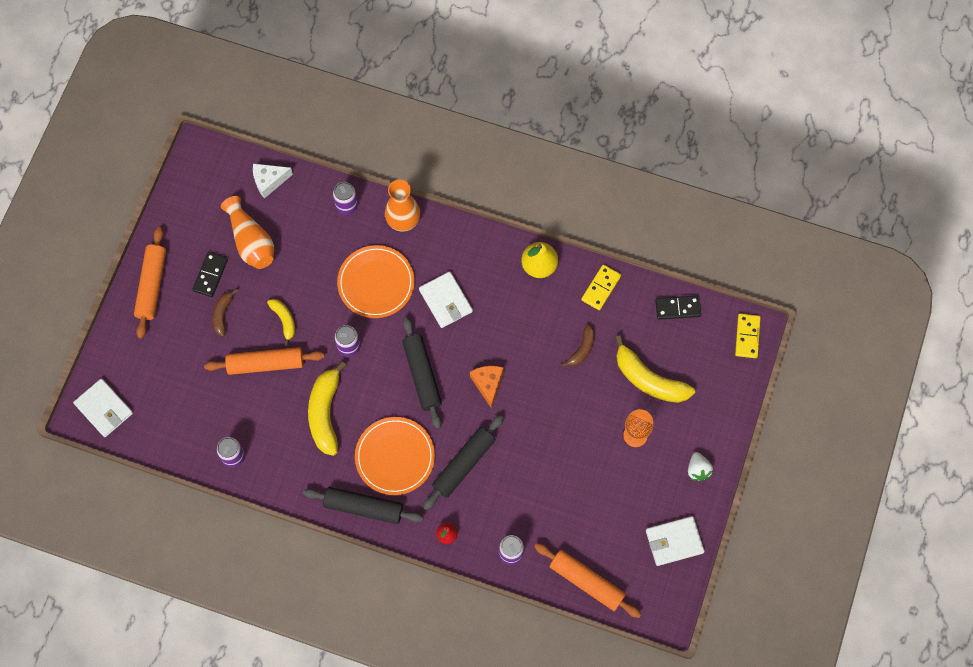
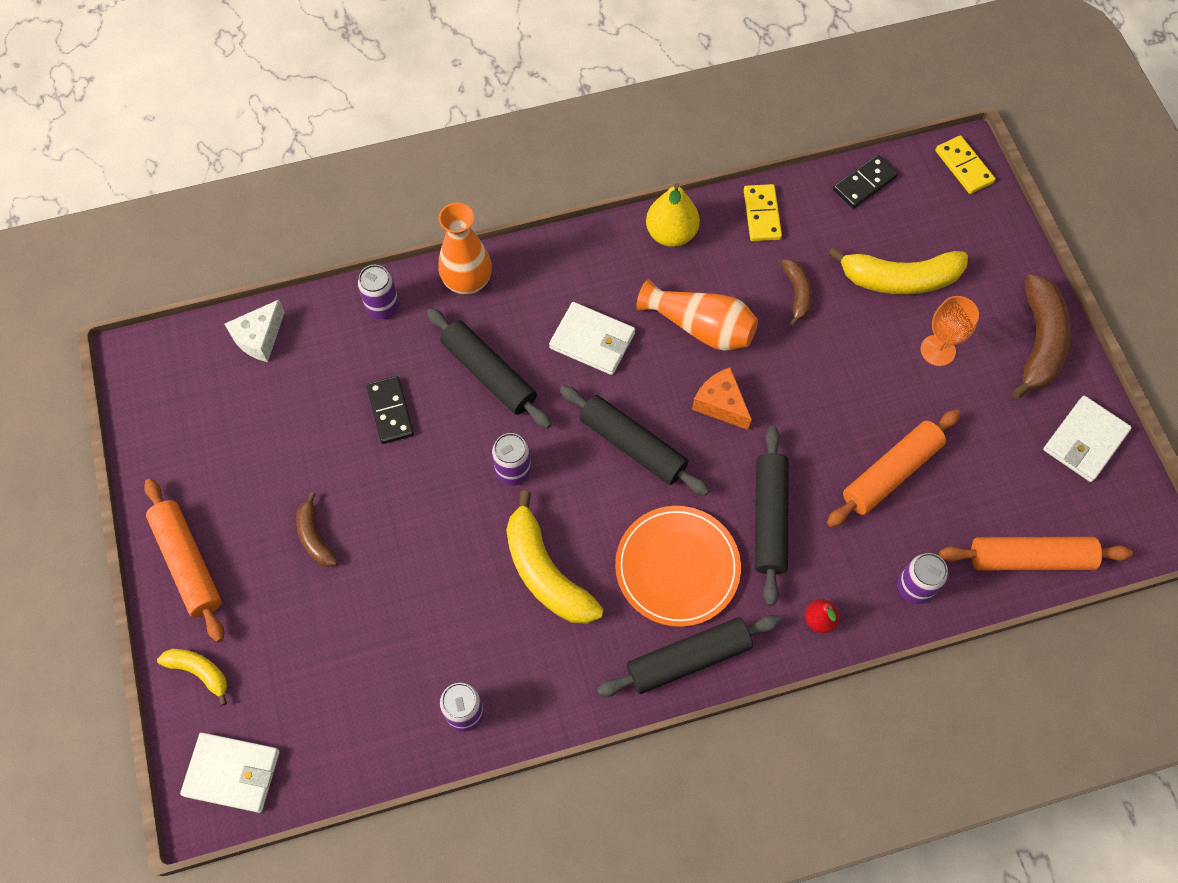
camera: 35 degrees left, 5 degrees down
(210, 275) = (262, 499): black domino -> black domino (390, 411)
(251, 241) = (288, 424): orange vase -> orange vase (700, 327)
(265, 364) = (420, 563): orange rolling pin -> orange rolling pin (891, 473)
(284, 320) = (404, 492): yellow banana -> yellow banana (199, 672)
(376, 283) = (489, 373): orange plate -> black rolling pin
(698, 470) = (1039, 342): white strawberry -> brown banana

